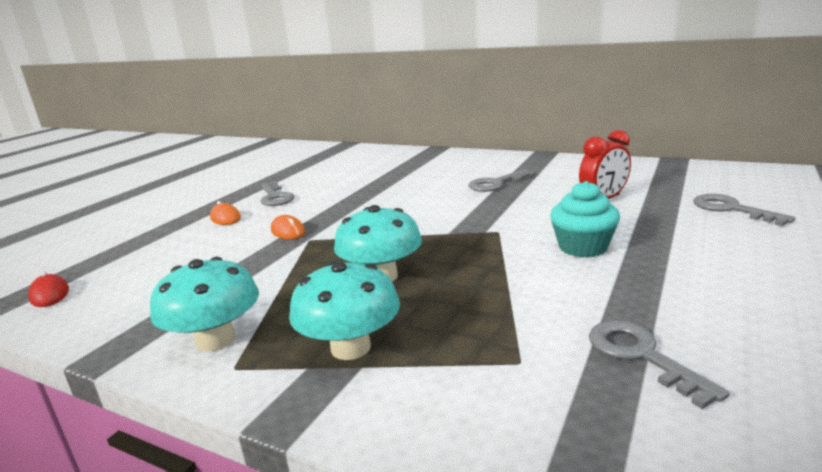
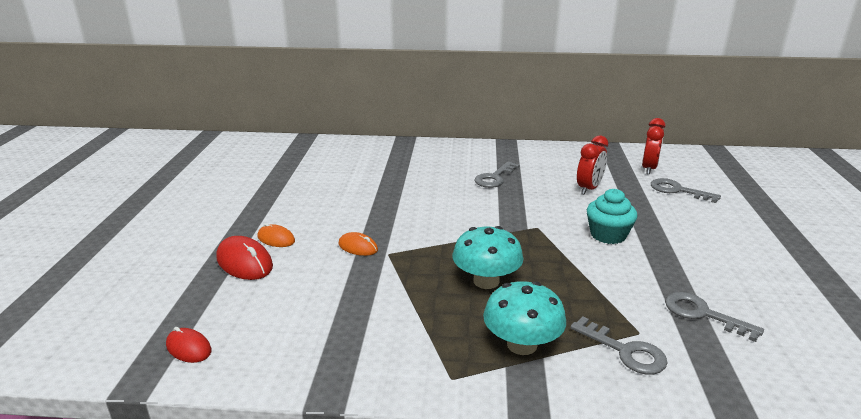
camera: 25 degrees left, 5 degrees up
(177, 233) = (244, 262): none -> red mouse
(216, 340) = (410, 359): turquoise mushroom -> none
(275, 197) = (301, 209): grey key -> grey key (625, 351)
(708, 185) = (649, 168): none -> red clock

